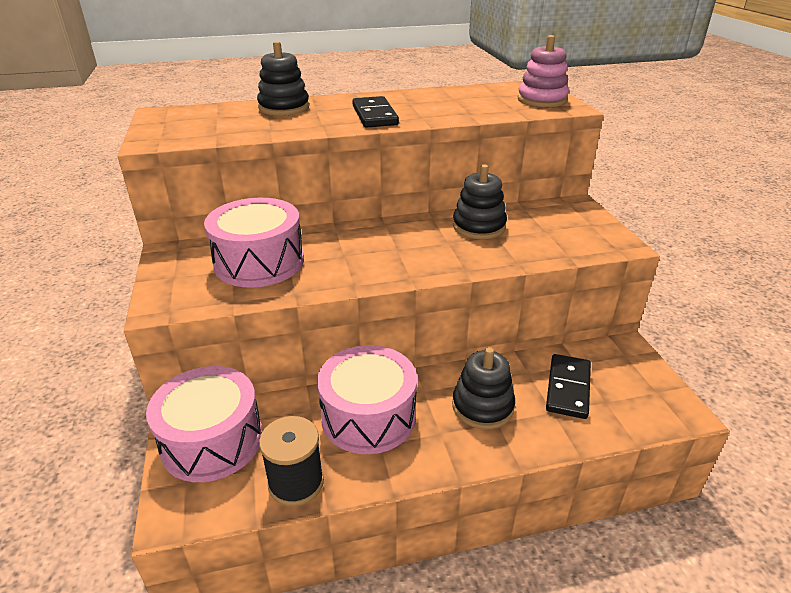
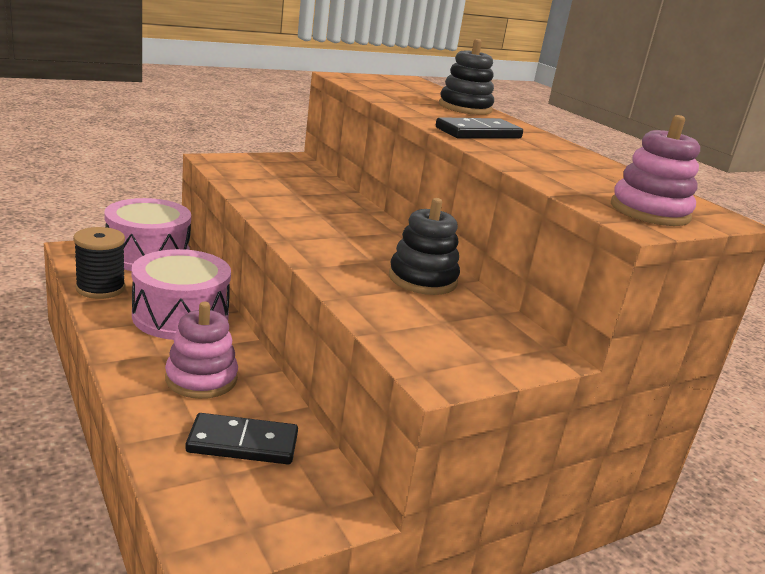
camera: 70 degrees right, 10 degrees down
(259, 262) = (290, 184): pink drum -> none
(482, 406) = (201, 379): black stacking toy -> pink stacking toy

